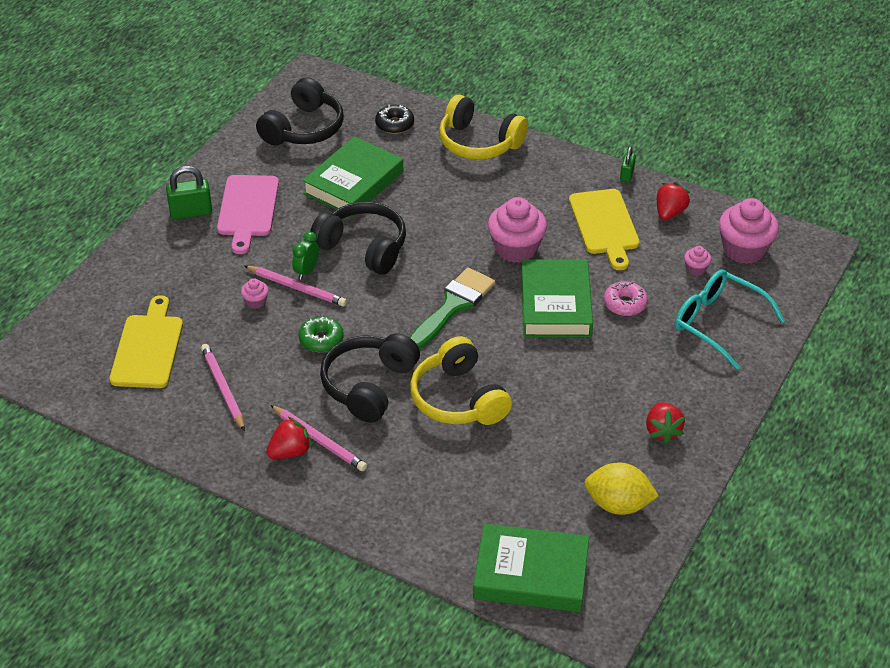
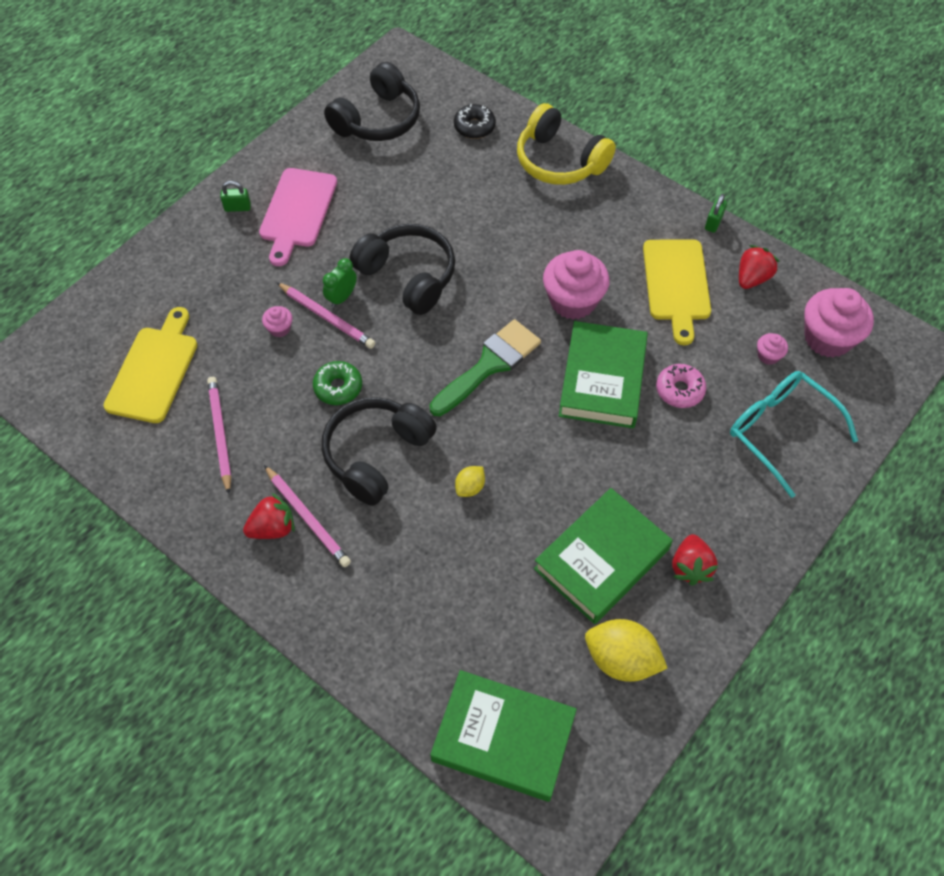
camera: 10 degrees right, 15 degrees up
(191, 212) = (237, 207): green padlock -> green padlock, size x0.59
(353, 182) = (415, 193): green book -> green book (601, 559)
(458, 399) = (470, 487): yellow headphones -> yellow lemon

